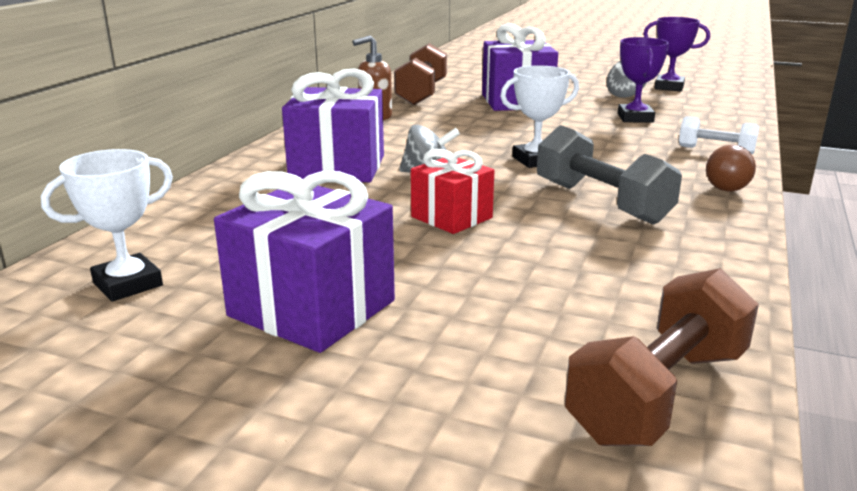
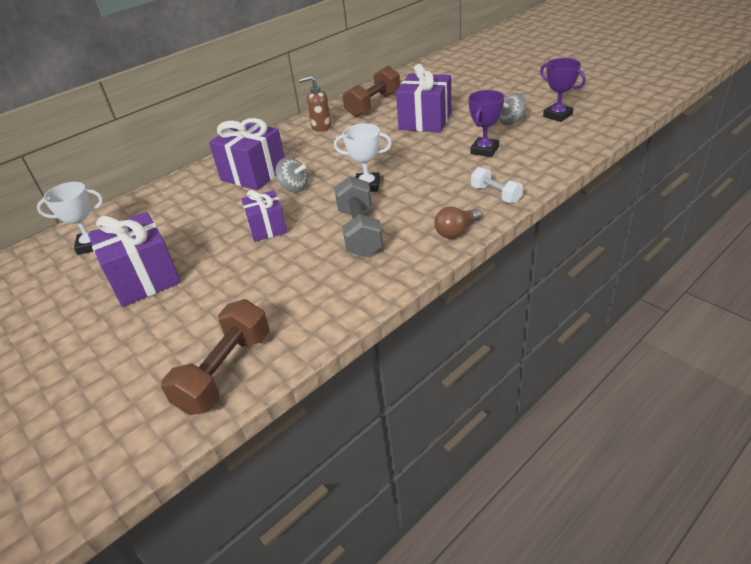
camera: 30 degrees right, 15 degrees up
(451, 217) = (267, 228): red gift -> purple gift
(658, 394) = (225, 371): brown dumbbell -> brown dumbbell turned 45 degrees counterclockwise

